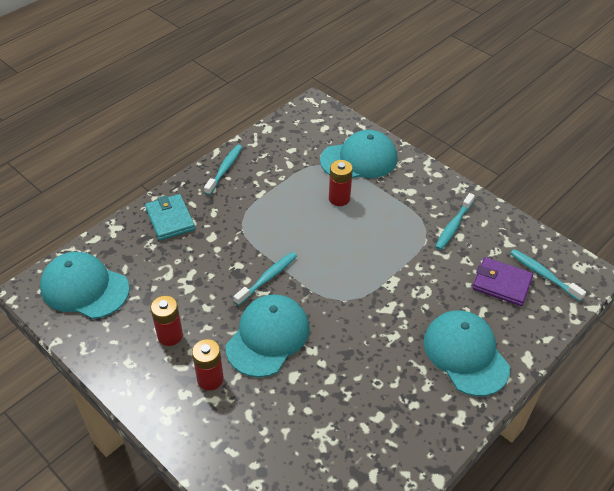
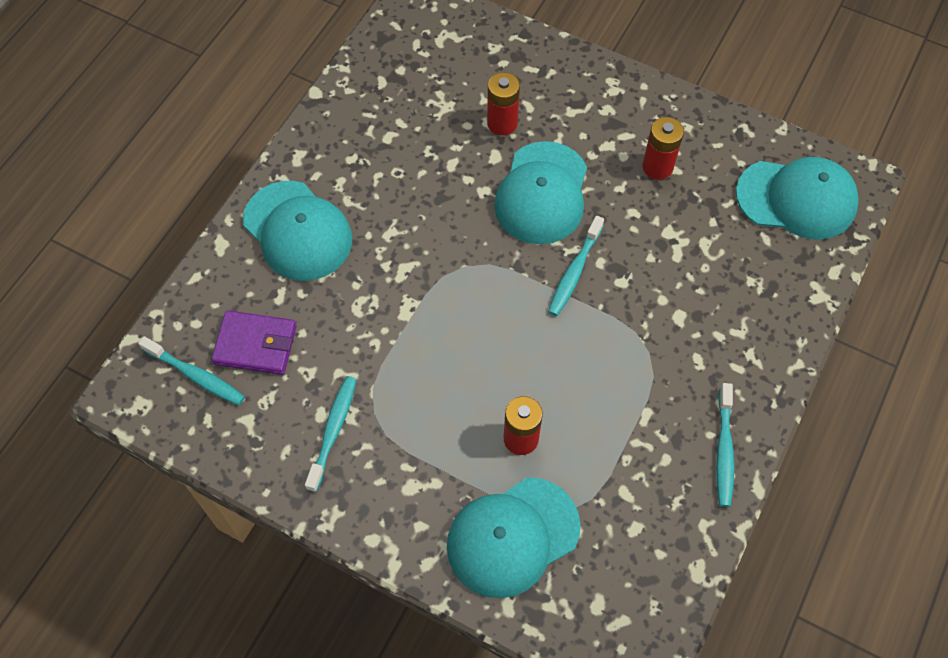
camera: 165 degrees right, 15 degrees up
(170, 219) = (753, 330): turquoise wallet -> none
(210, 379) = (586, 130): red battery -> red battery (502, 123)

